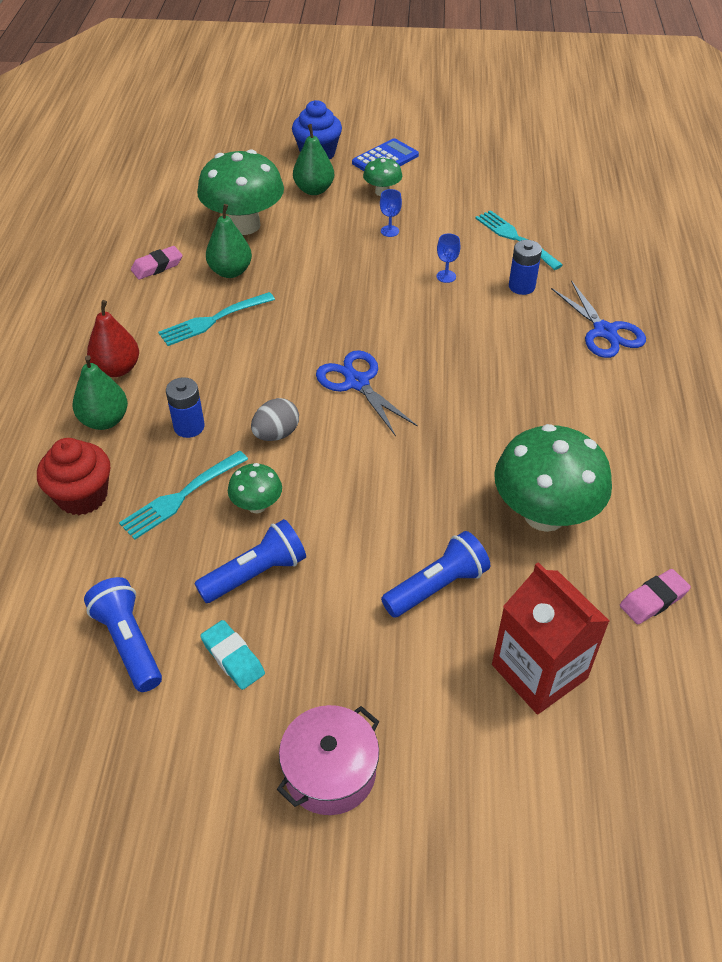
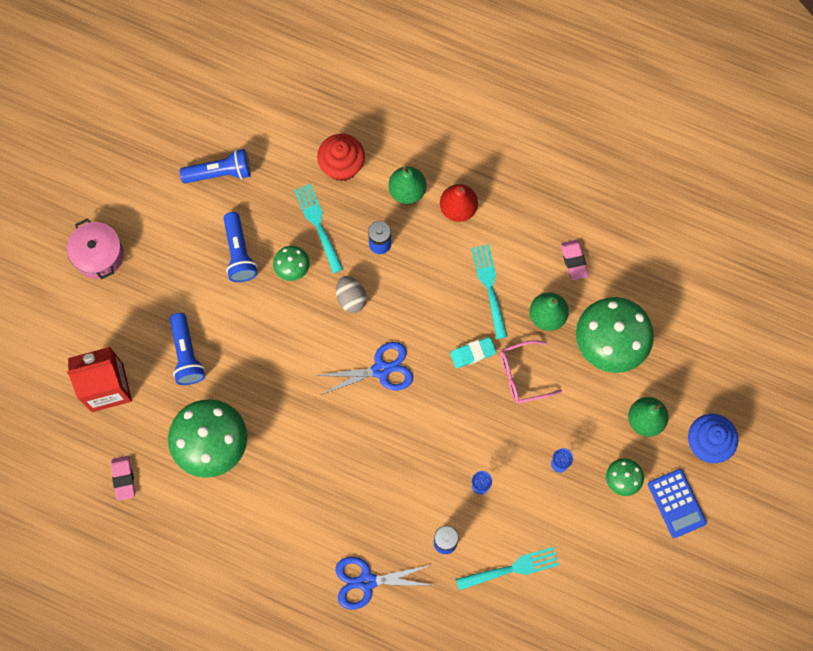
camera: 110 degrees right, 25 degrees up
(233, 658) = (186, 225): turquoise eraser -> turquoise eraser (472, 353)
(307, 273) = (523, 375): none -> pink glasses

